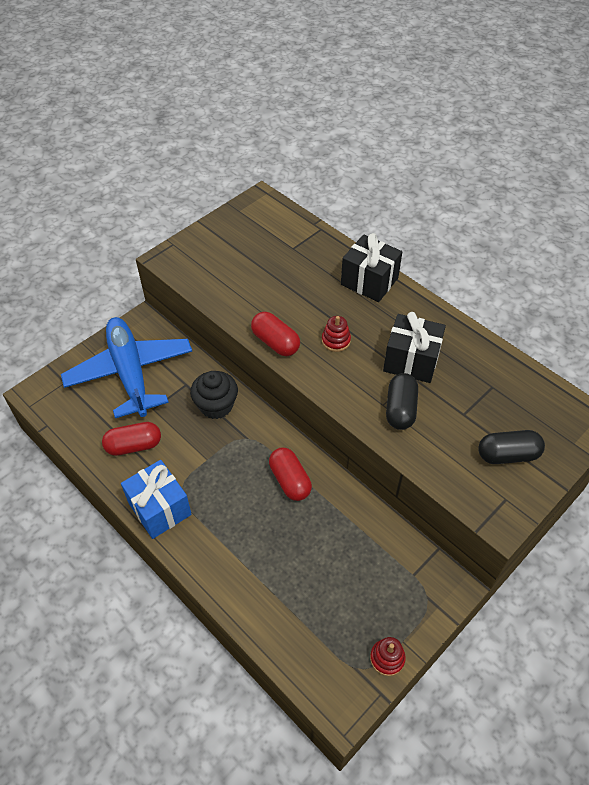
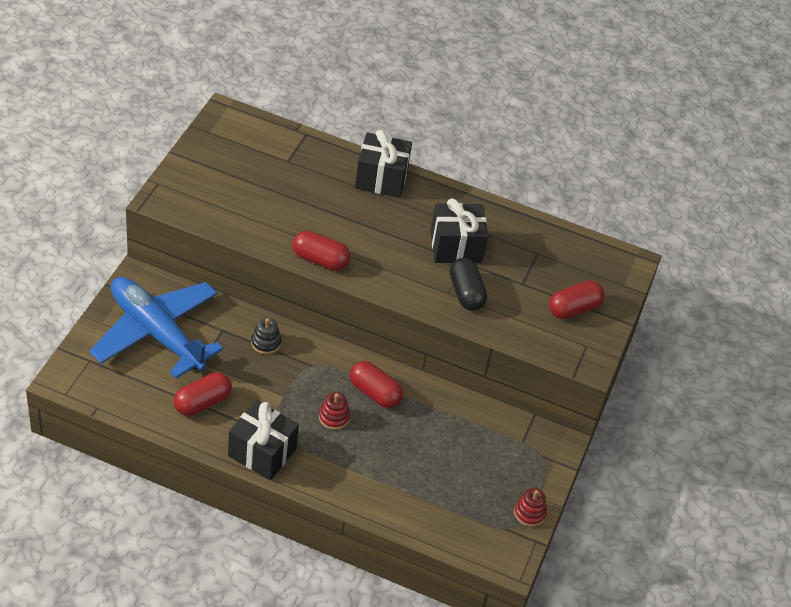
camera: 30 degrees left, 5 degrees down
(160, 508) = (262, 452): blue gift -> black gift
(216, 405) = (266, 343): black cupcake -> black stacking toy
(336, 340) = (377, 244): red stacking toy -> red stacking toy (334, 417)
(507, 455) = (574, 309): black capsule -> red capsule

